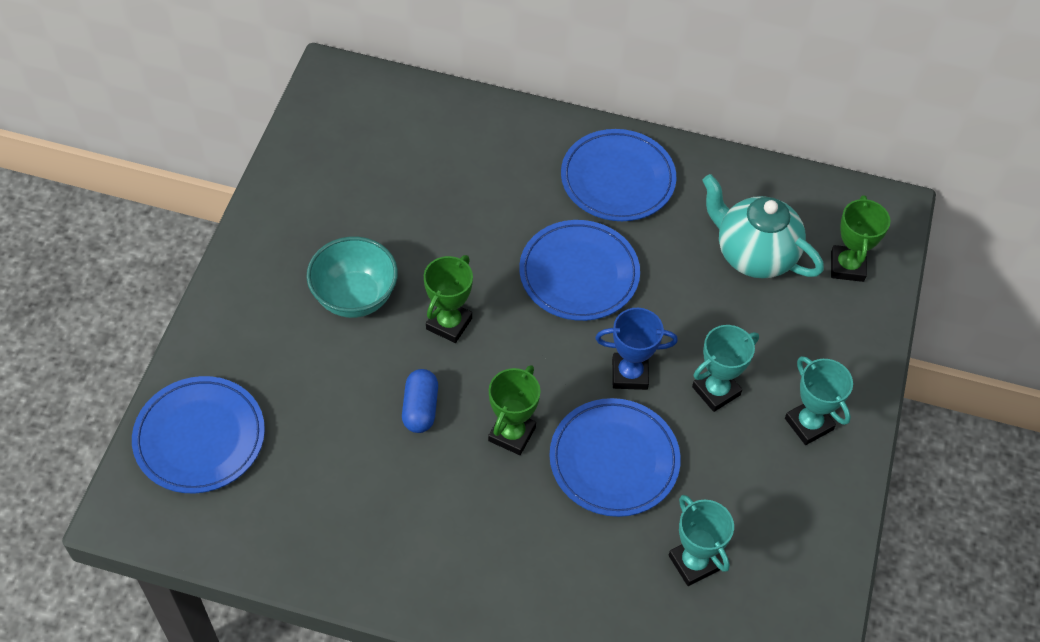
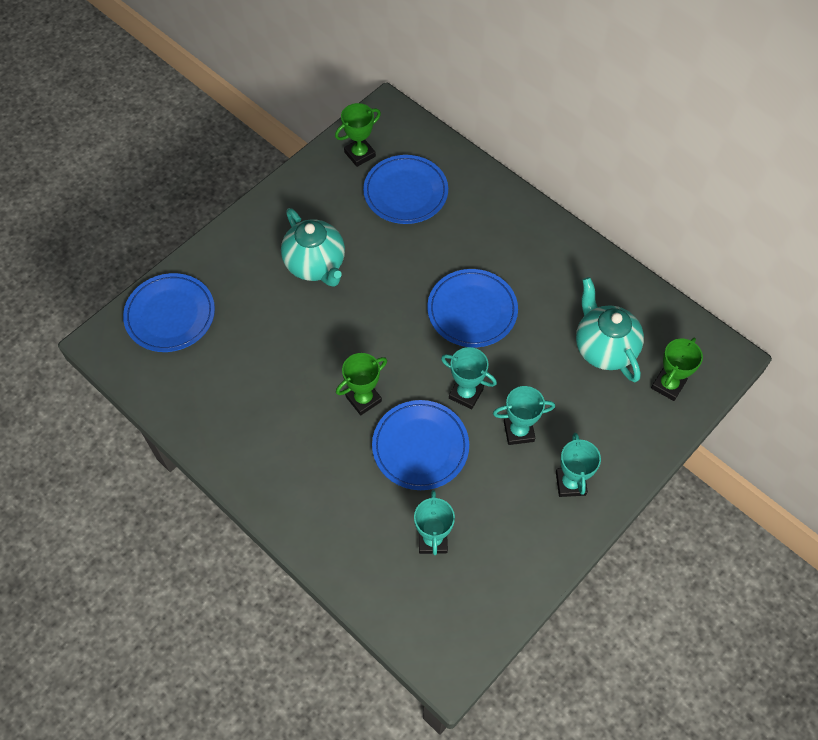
camera: 30 degrees right, 5 degrees up
(355, 297) = (316, 265): turquoise bowl -> turquoise teapot
(420, 408) = (315, 356): blue capsule -> none
(449, 323) = (365, 308): green trophy -> green trophy (359, 154)
(617, 179) = (538, 256): blue plate -> blue plate (405, 192)
(629, 374) = (466, 393): blue trophy -> turquoise trophy

